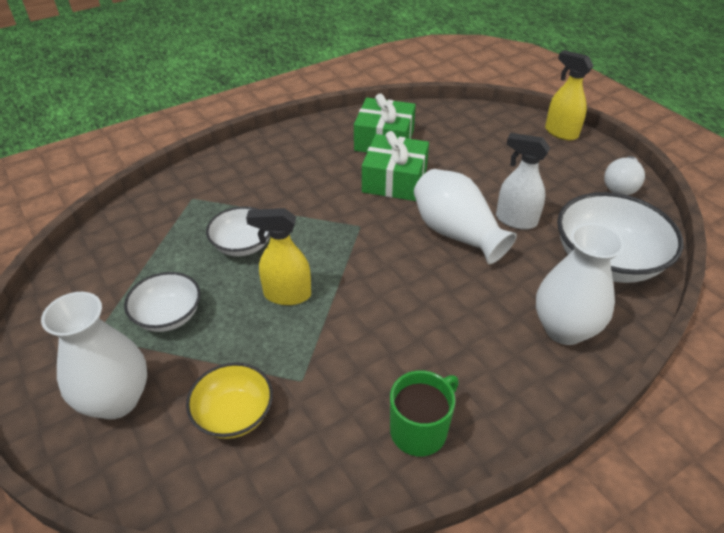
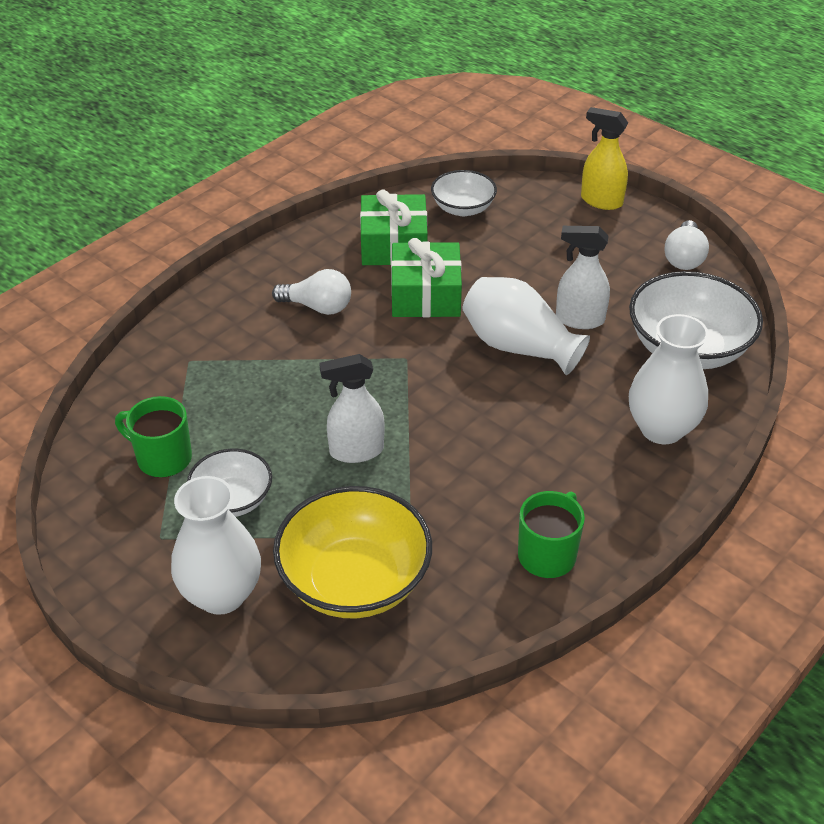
camera: 15 degrees left, 0 degrees up
(133, 270) = (162, 458): none -> green mug
(234, 414) = (354, 581): yellow bowl -> yellow bowl, size x1.73
(242, 245) = (279, 405): white bowl -> white bowl (463, 208)
(287, 295) = (356, 451): yellow spray bottle -> white spray bottle
(307, 175) = (318, 307): none -> white light bulb

